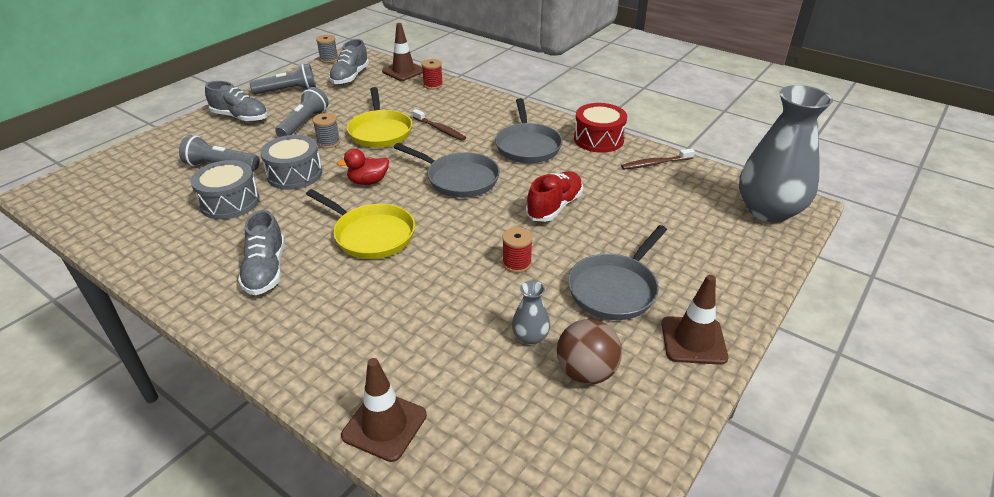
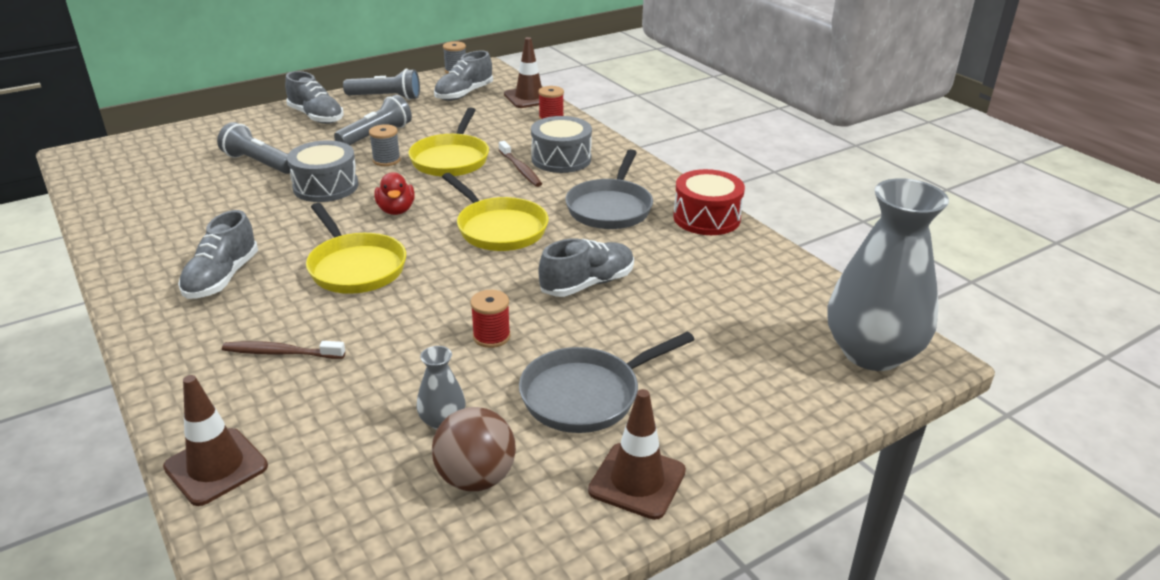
camera: 20 degrees right, 5 degrees down
(230, 202) = (240, 201): grey drum -> grey drum (561, 159)
(368, 181) = (396, 210): red duck -> red duck turned 105 degrees counterclockwise
(458, 179) = (499, 228): grey pan -> yellow pan
(554, 207) = (587, 284): red shoe -> grey shoe
(655, 164) = (758, 262): brown toothbrush -> brown toothbrush (281, 353)

